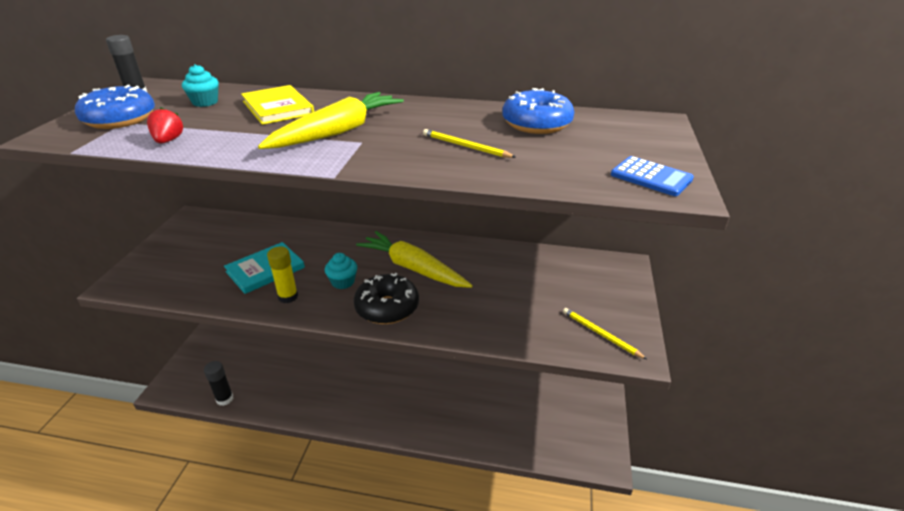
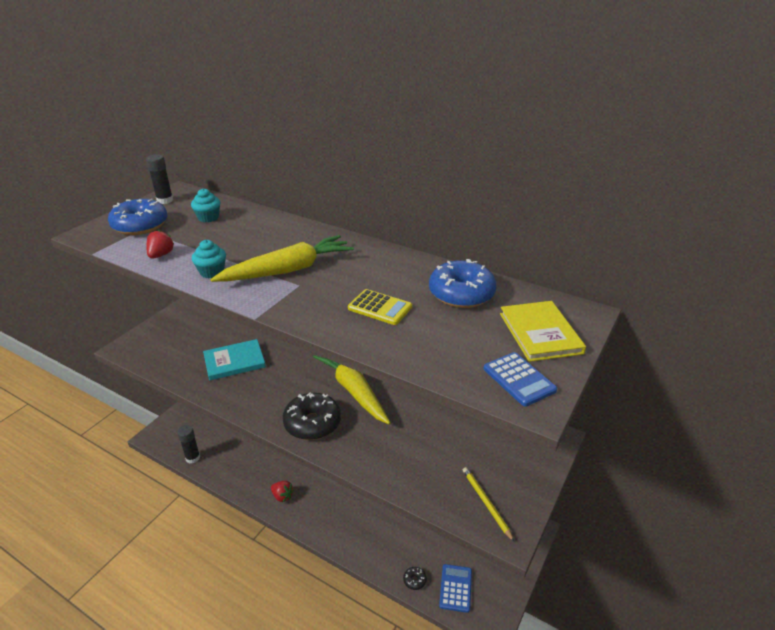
camera: 20 degrees right, 0 degrees up
(278, 108) = (258, 233): yellow book -> yellow book (540, 333)
(288, 297) = (240, 392): yellow glue stick -> none
(343, 282) = (289, 389): turquoise cupcake -> turquoise cupcake (212, 272)
(346, 409) = (282, 496): none -> red strawberry
(465, 146) = (380, 308): yellow pencil -> yellow calculator
(518, 446) = (414, 580): none -> black donut
(559, 441) = (455, 588): none -> blue calculator

